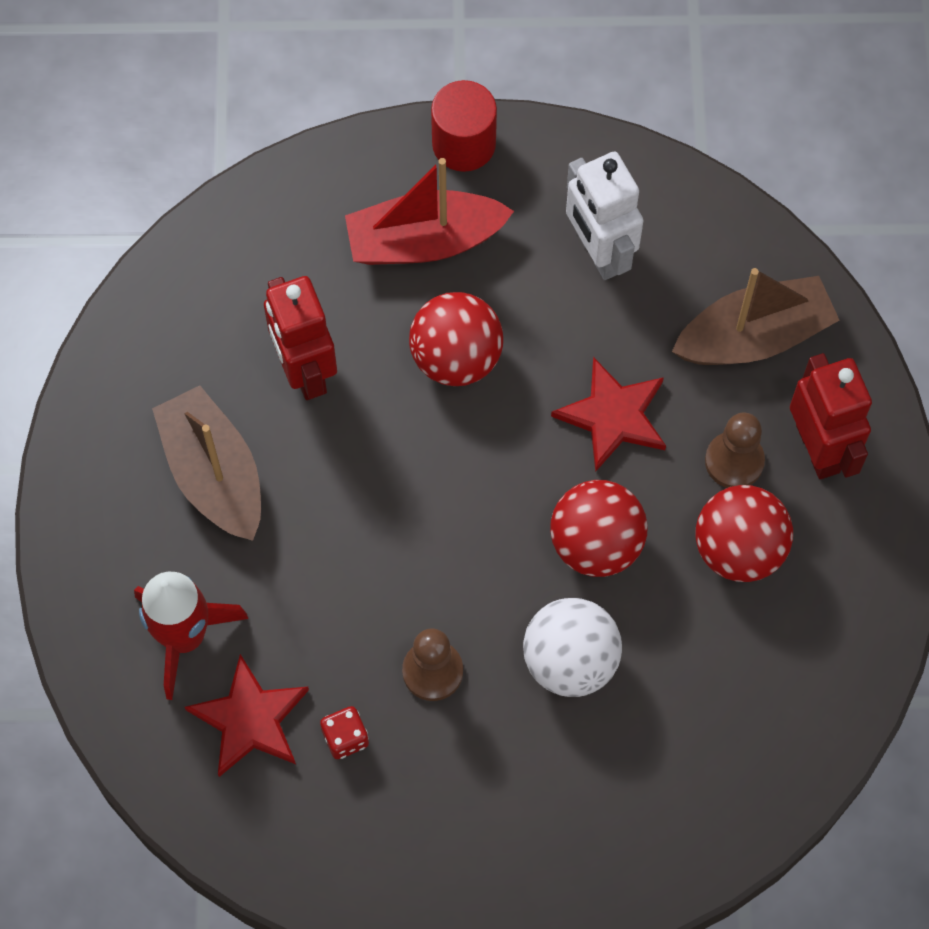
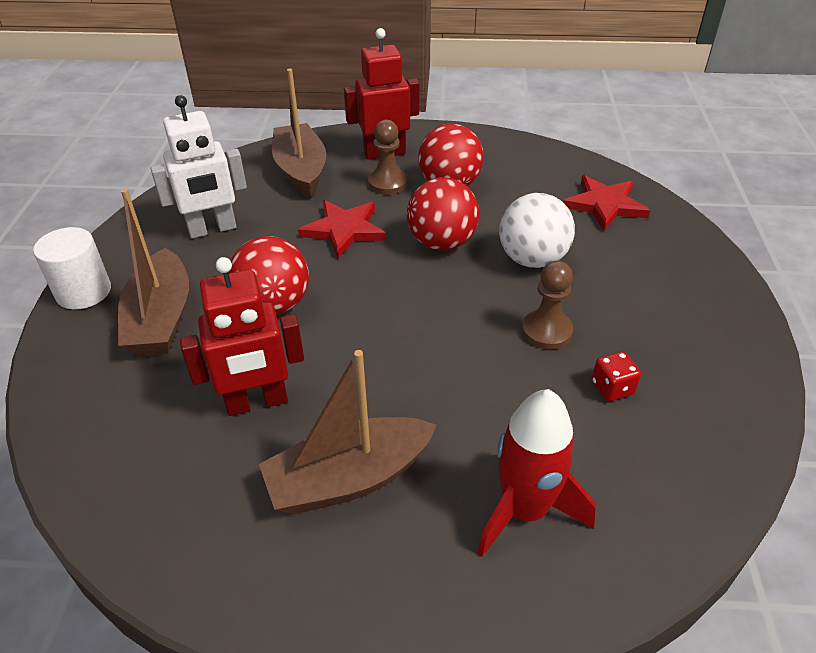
camera: 85 degrees left, 25 degrees down
(250, 719) = (605, 456): red star -> red star (604, 205)
(424, 241) = (161, 319): red boat -> brown boat
(464, 144) = (84, 292): red cylinder -> white cylinder

